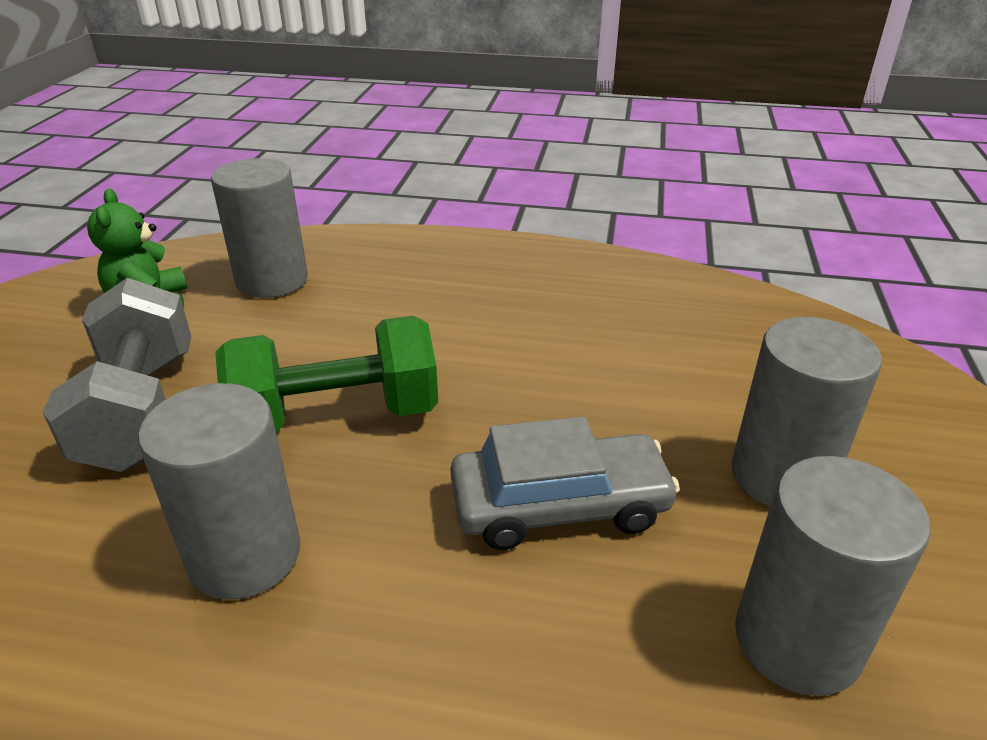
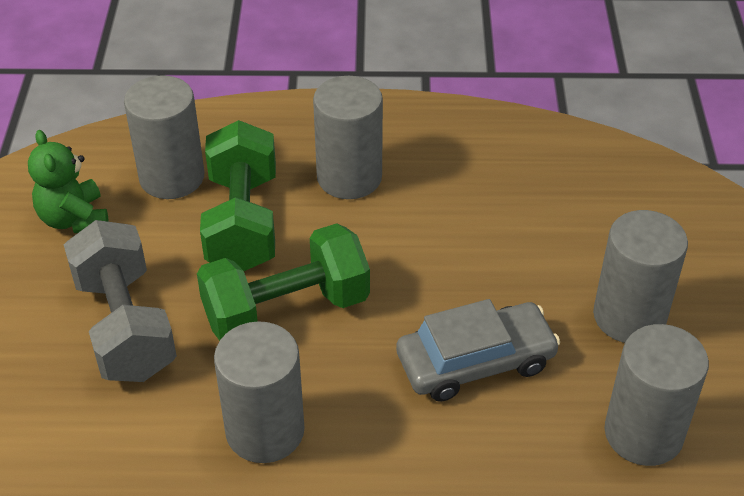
camera: 10 degrees left, 10 degrees up
(326, 325) = (242, 222): none -> green dumbbell
(460, 298) = (349, 177): none -> grey cylinder

